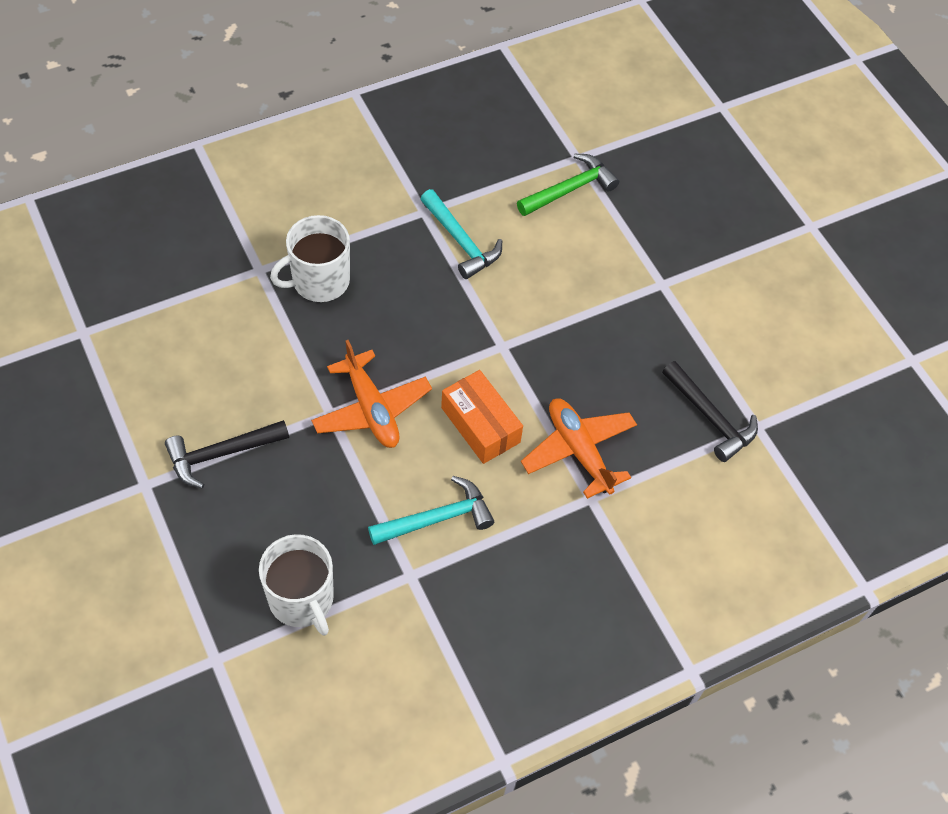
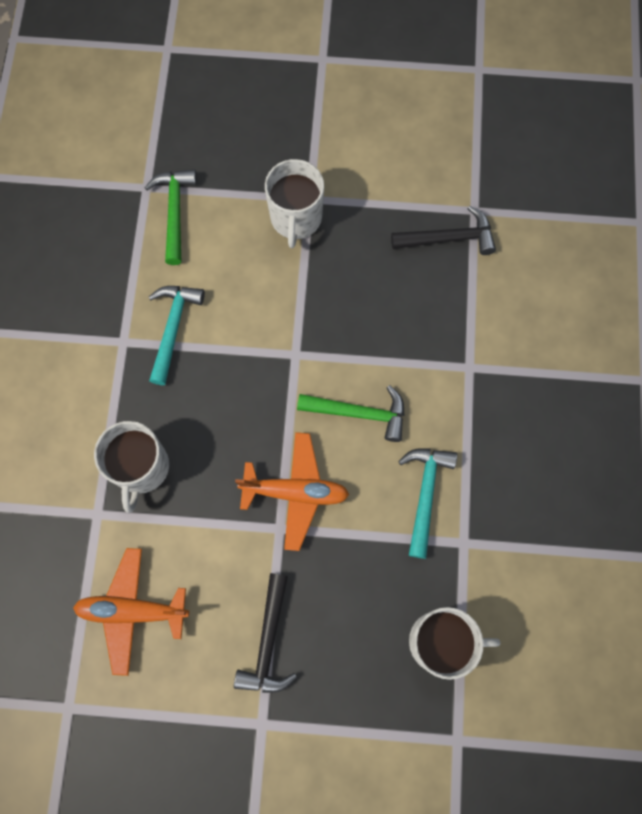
camera: 55 degrees left, 15 degrees up
(461, 241) = (173, 328): turquoise hammer -> turquoise hammer turned 75 degrees counterclockwise
(480, 425) = (359, 413): orange box -> green hammer
(579, 450) = (424, 351): orange plane -> orange plane (132, 610)
(634, 282) = (296, 218): none -> white mug

